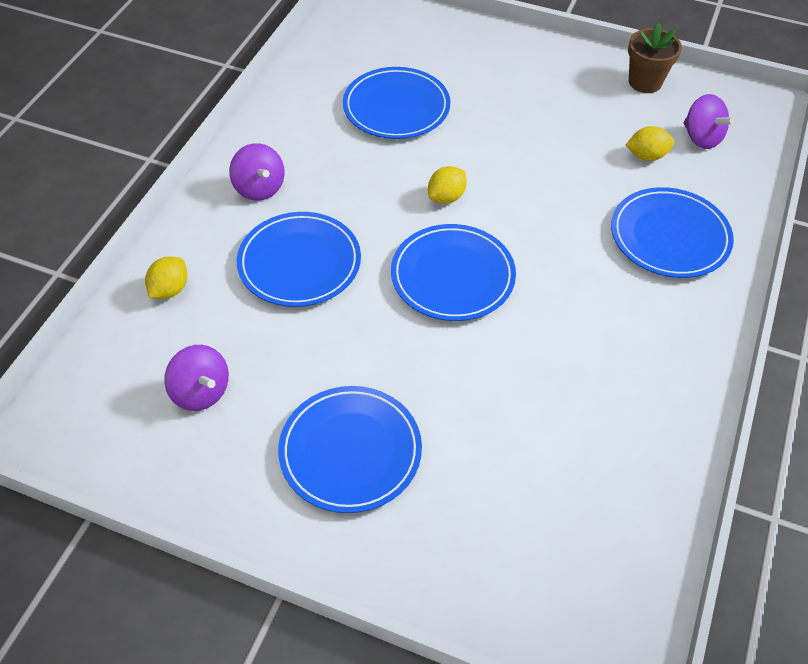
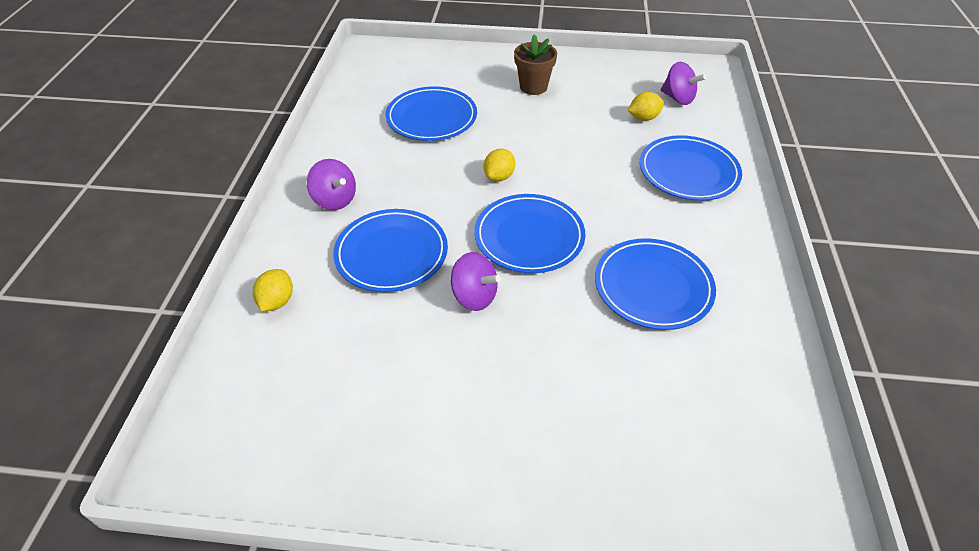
camera: 15 degrees left, 5 degrees down
(201, 392) = (335, 387): purple spinning top -> purple spinning top (474, 296)
(350, 451) = (497, 408): blue plate -> blue plate (653, 287)
(645, 82) = (618, 68): brown flower pot -> brown flower pot (533, 87)

